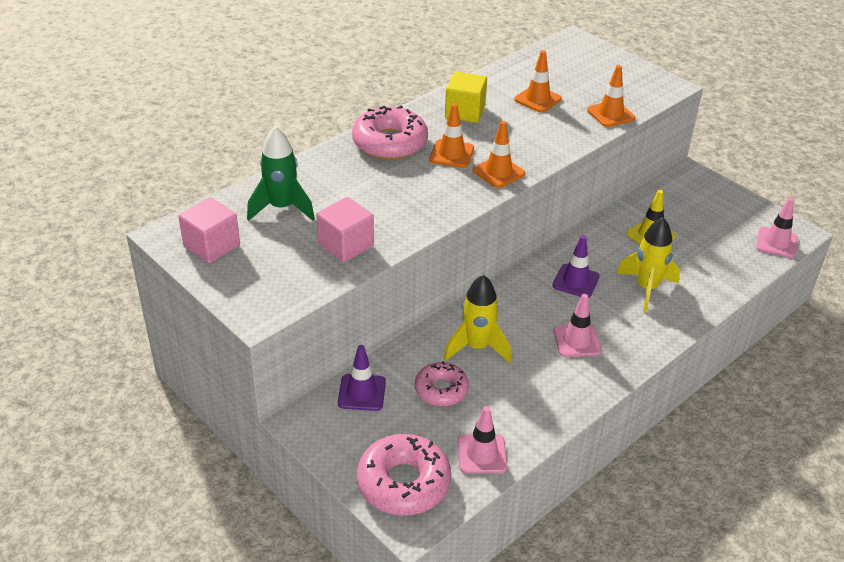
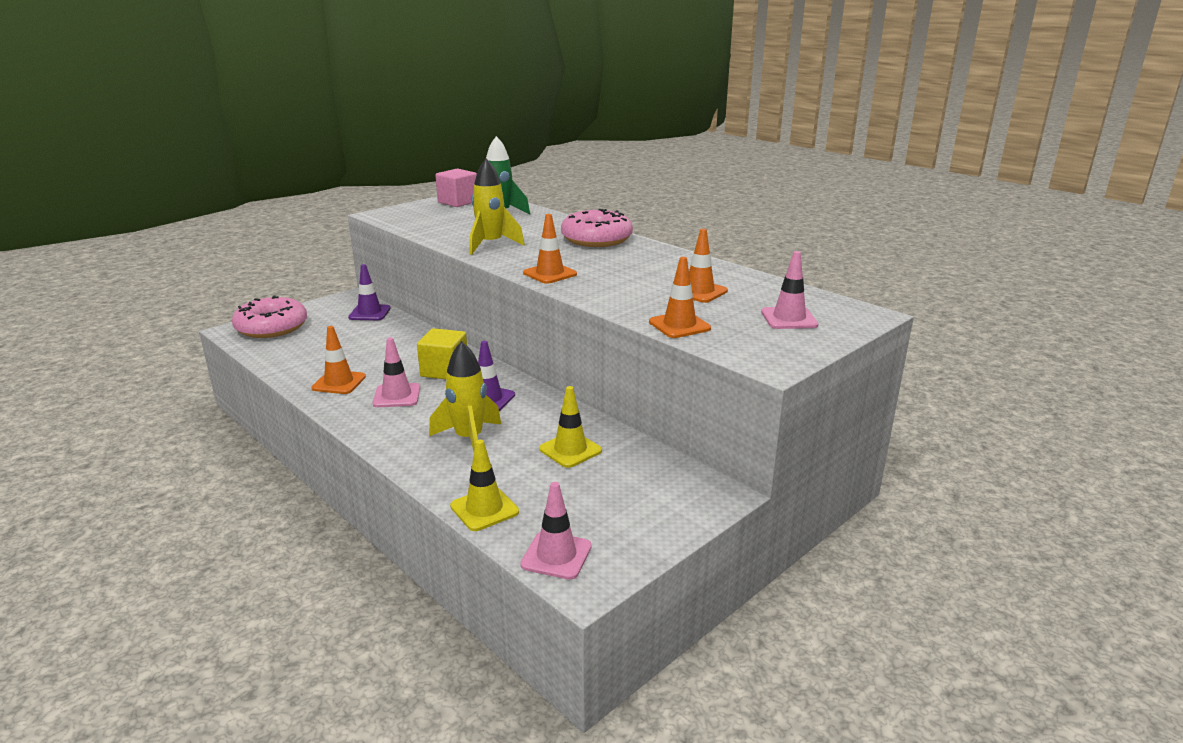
camera: 90 degrees right, 15 degrees down
(346, 245) = (448, 230): pink cube -> none
(441, 390) = (359, 338): pink donut -> none
(451, 154) = (580, 258): orange traffic cone -> orange traffic cone (339, 382)
(465, 112) = (659, 263): yellow cube -> yellow cube (444, 370)
(477, 347) = (404, 352): yellow rocket -> yellow rocket (491, 245)
(482, 454) = (281, 353): pink traffic cone -> pink traffic cone (789, 318)
(738, 275) = (484, 509): none -> yellow traffic cone

